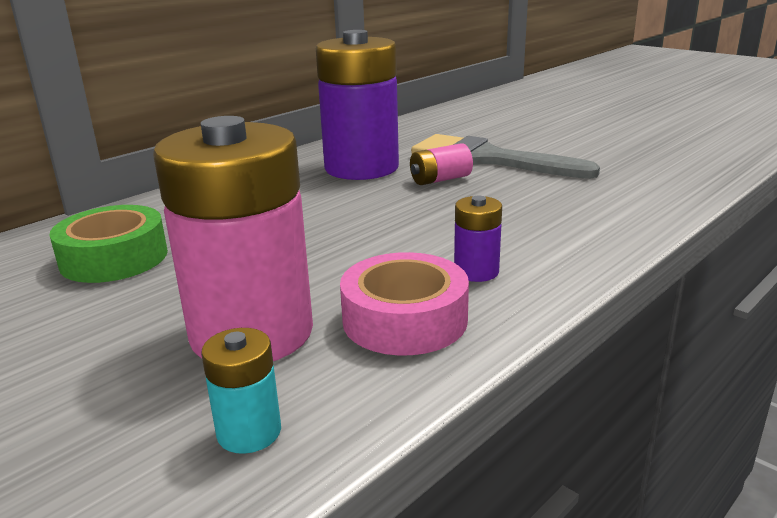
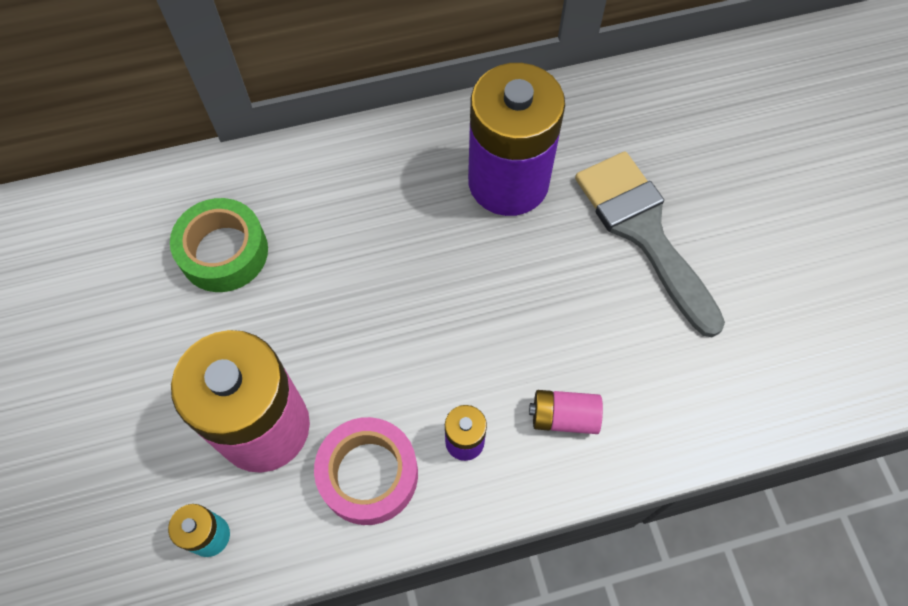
camera: 30 degrees right, 40 degrees up
(440, 179) = (561, 253): pink battery -> pink battery (564, 417)

